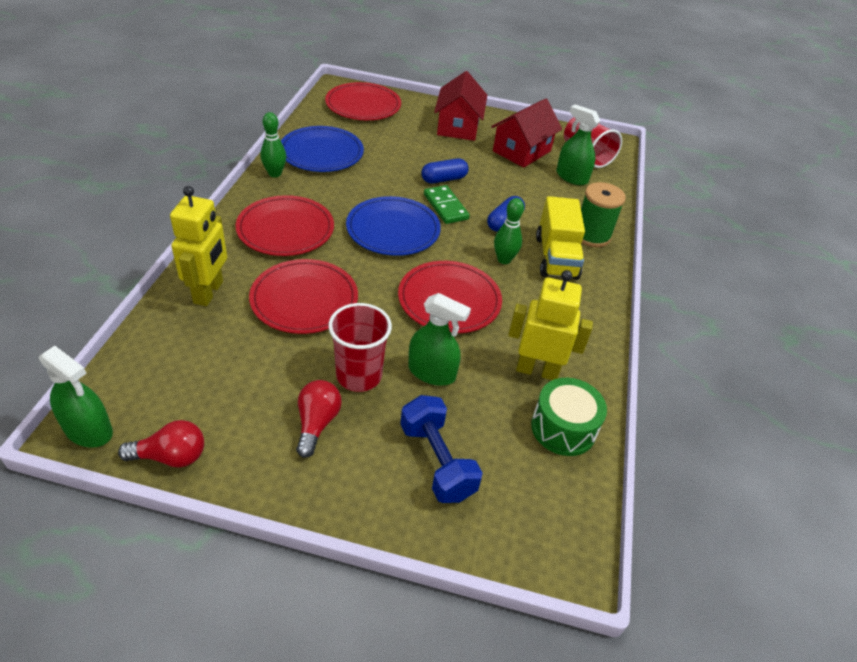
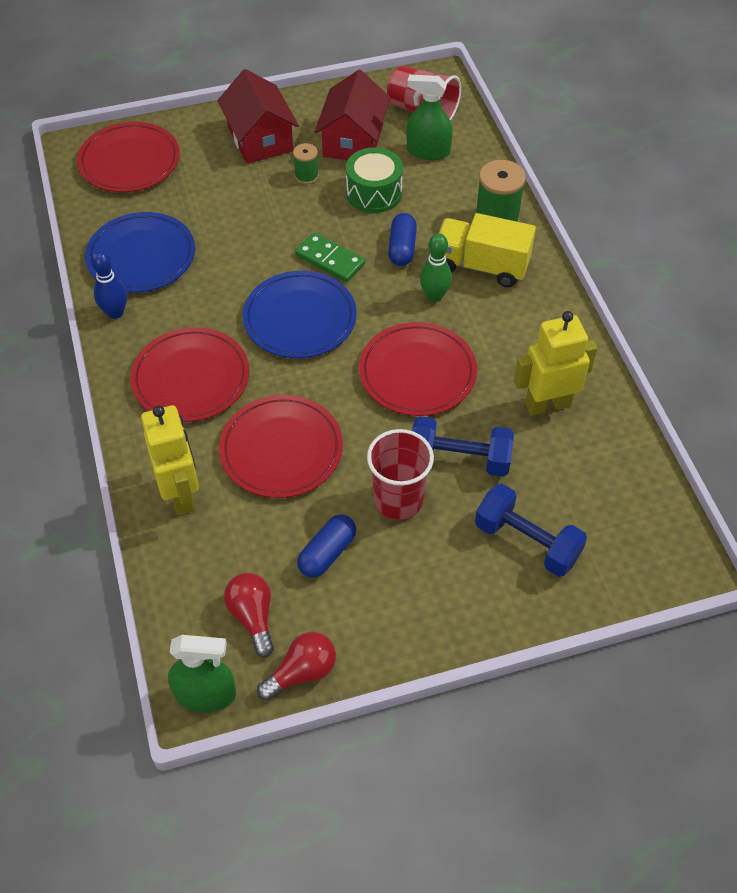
camera: 25 degrees left, 10 degrees up
(275, 174) = (115, 313): green bowling pin -> blue bowling pin
(317, 423) = (400, 567): red light bulb -> red light bulb (253, 617)
(432, 372) = (459, 459): green spray bottle -> blue dumbbell
(444, 179) = (301, 223): blue capsule -> blue capsule (327, 553)
(471, 156) = (306, 176): none -> green spool
(556, 257) = (481, 266): yellow truck -> yellow truck turned 135 degrees clockwise
(563, 428) = (606, 450): green drum -> green drum (374, 193)

